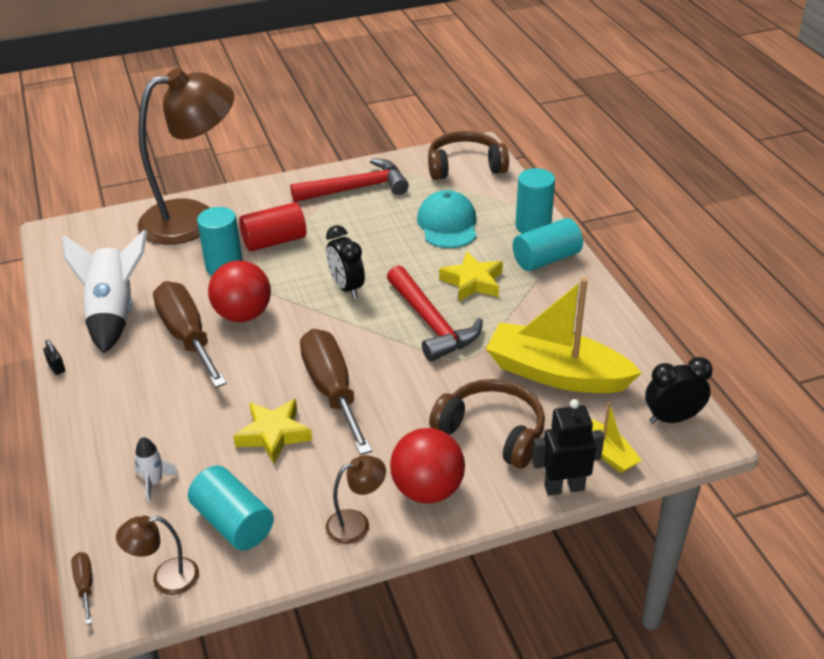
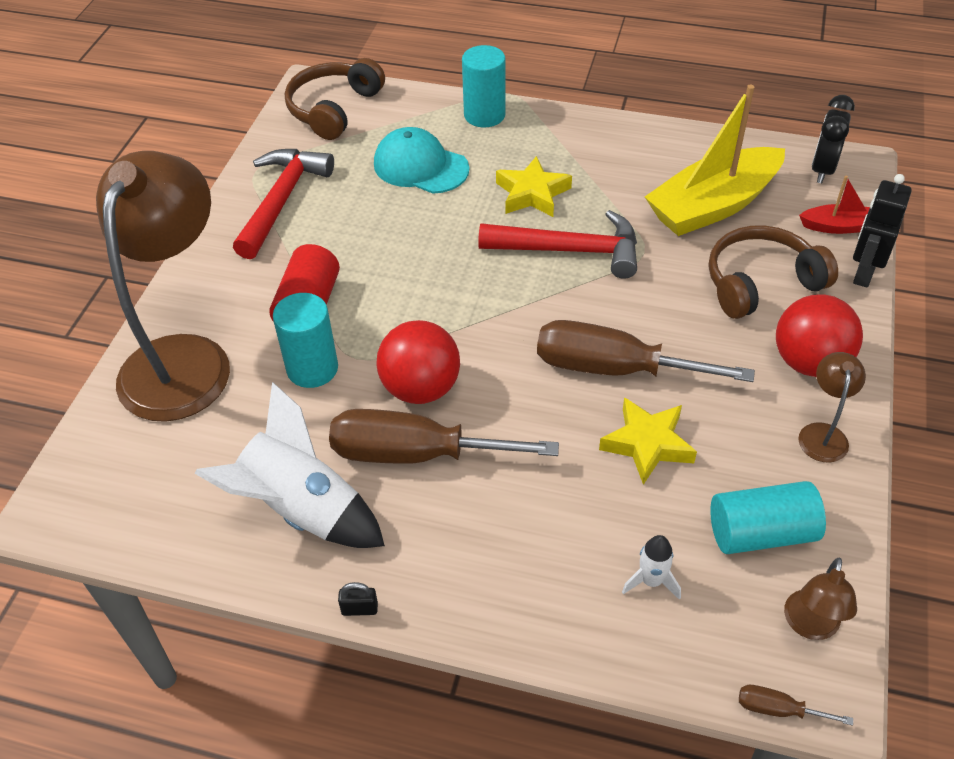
camera: 55 degrees left, 10 degrees up
(346, 288) = (453, 285): black clock -> none
(546, 259) = (543, 132): turquoise cylinder -> none
(607, 453) = (839, 226): yellow boat -> red boat

